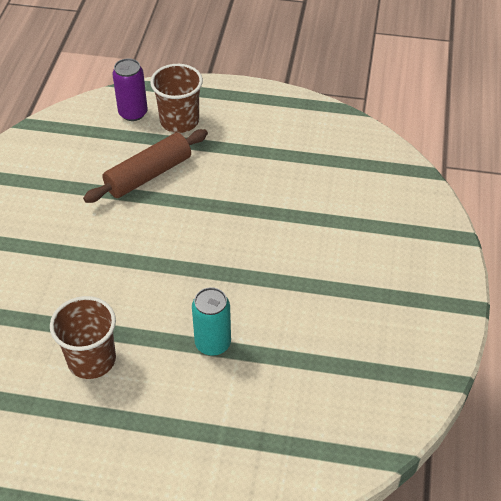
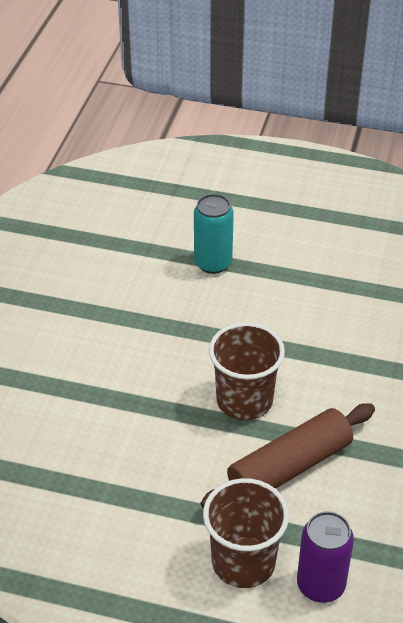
camera: 175 degrees left, 5 degrees down
(91, 359) = (338, 257): brown cup -> brown cup (244, 400)

